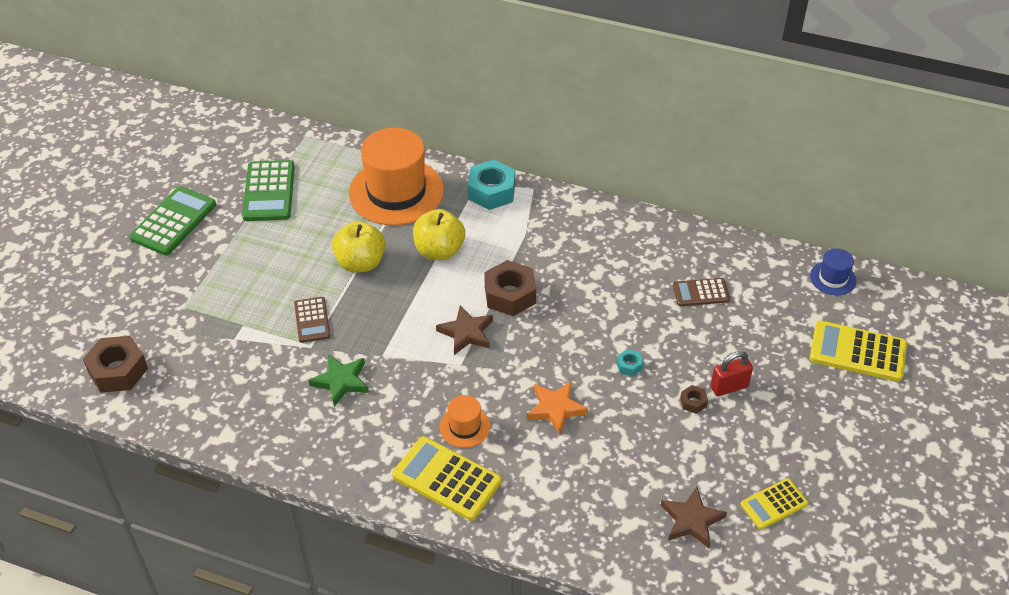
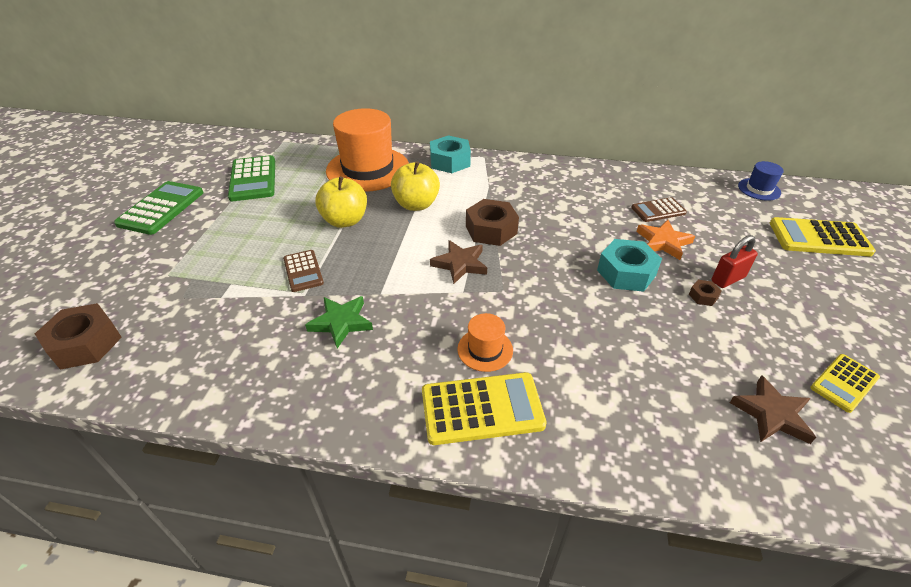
camera: 10 degrees left, 5 degrees down
(447, 479) = (482, 409): yellow calculator -> yellow calculator turned 150 degrees clockwise
(555, 408) = (573, 319): orange star -> orange star (663, 242)
(629, 365) = (626, 273): turquoise nut -> turquoise nut, size x2.15

